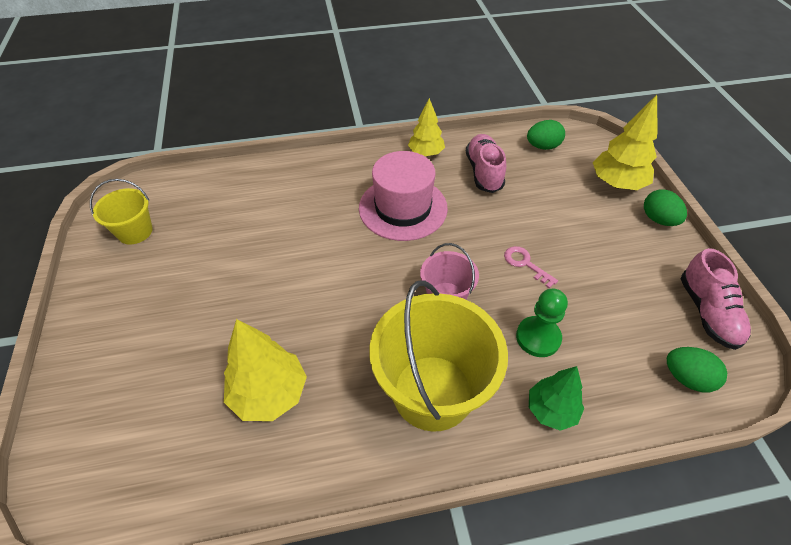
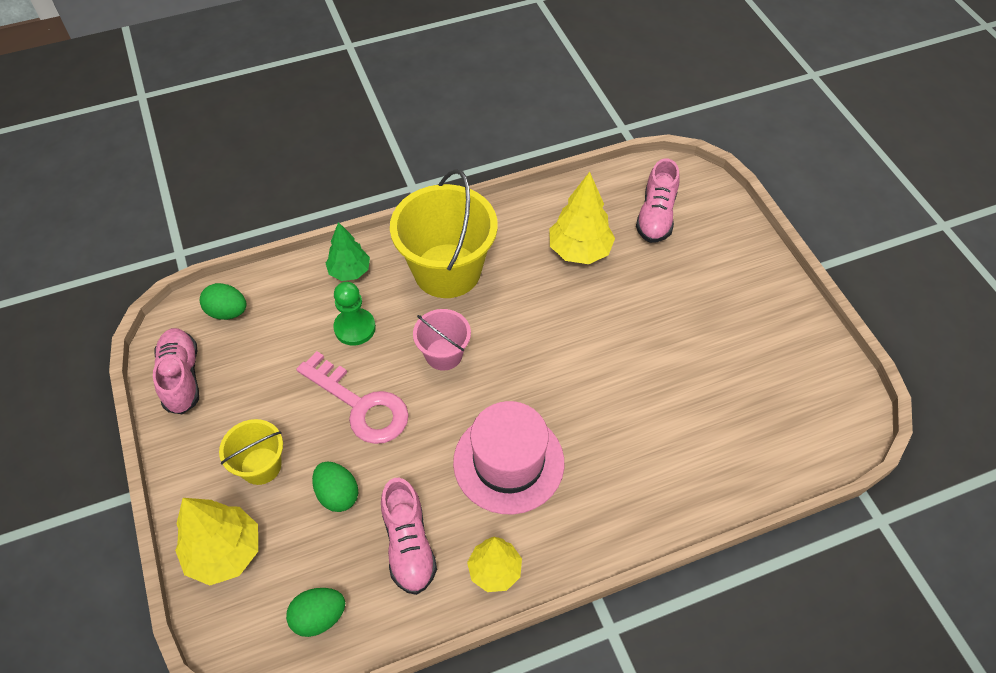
camera: 170 degrees right, 5 degrees up
(135, 232) = (802, 379): yellow bucket -> yellow bucket (261, 466)
(151, 431) = (656, 216): none -> pink shoe
(525, 264) = (361, 405): pink key -> pink key, size x2.00
(658, 219) = (189, 495): green egg -> green egg (337, 494)

